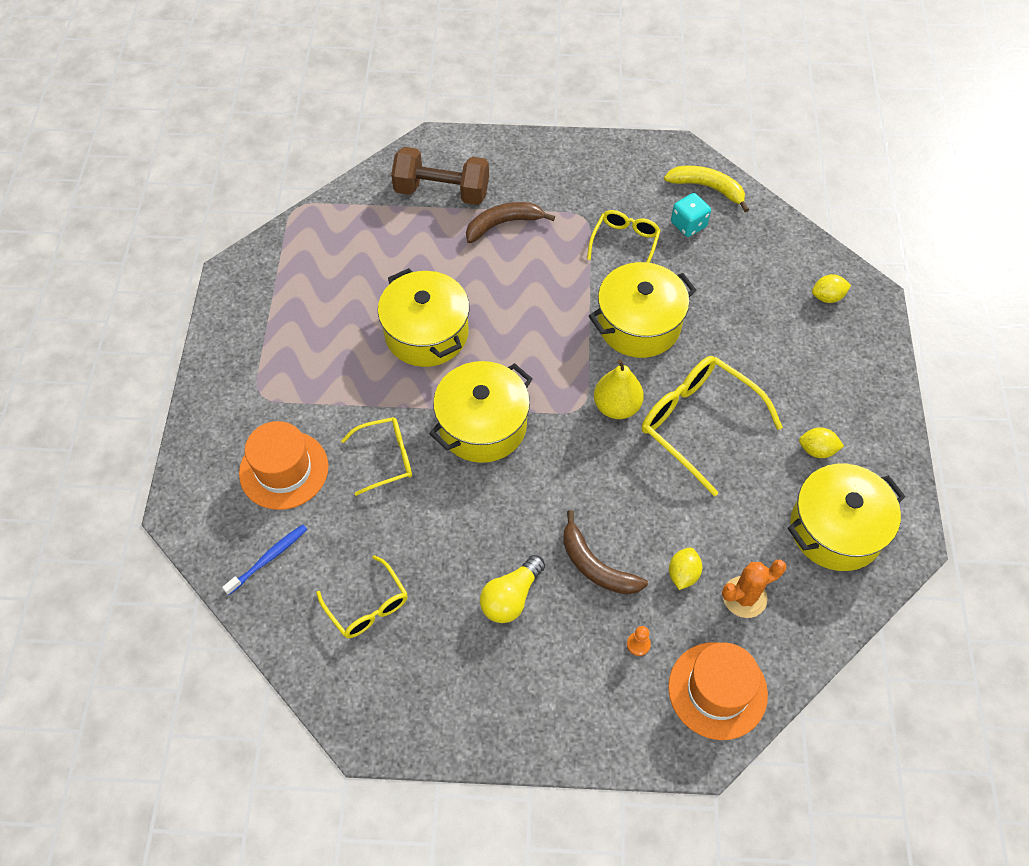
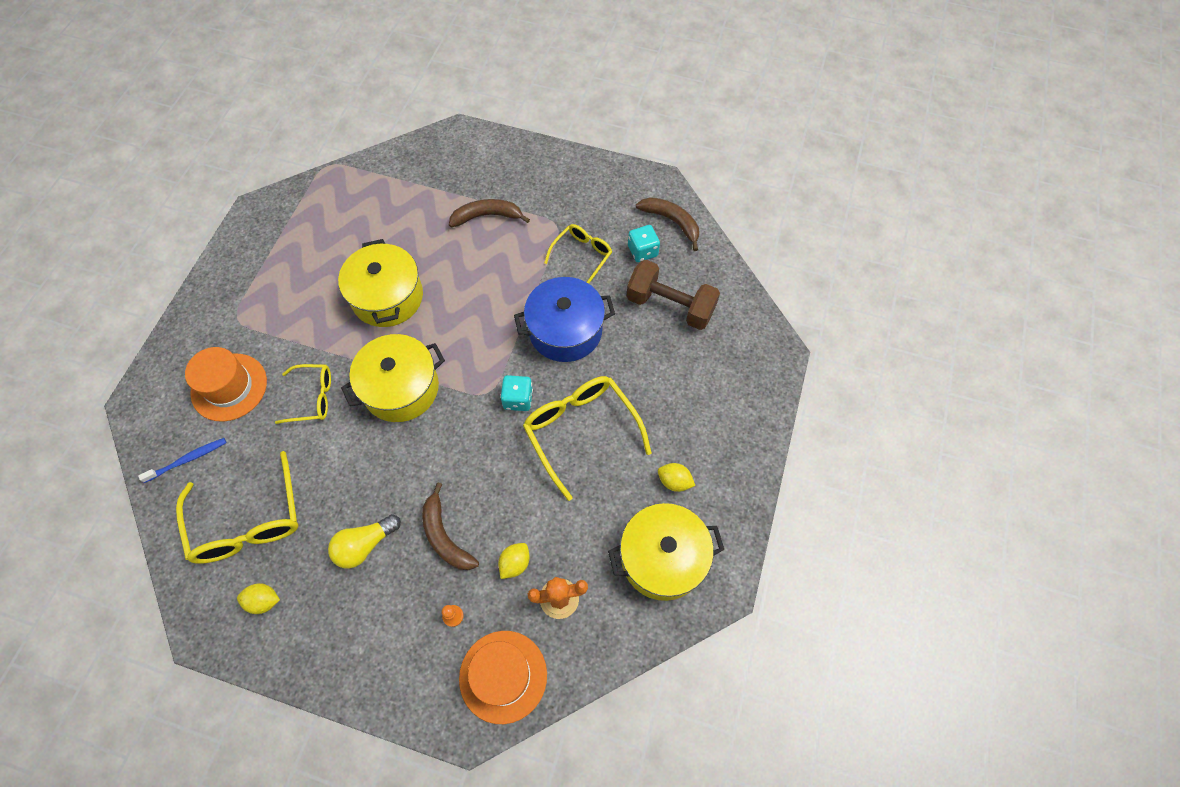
camera: 15 degrees right, 5 degrees up
(367, 606) = (248, 521): yellow glasses -> yellow glasses, size x1.68
(442, 192) = (448, 177): brown dumbbell -> brown dumbbell (670, 306)
(616, 406) = (518, 399): yellow pear -> turquoise dice
(639, 324) = (565, 331): yellow pot -> blue pot
(707, 188) = (672, 222): yellow banana -> brown banana
(827, 297) = (738, 344): yellow lemon -> yellow lemon (263, 601)

